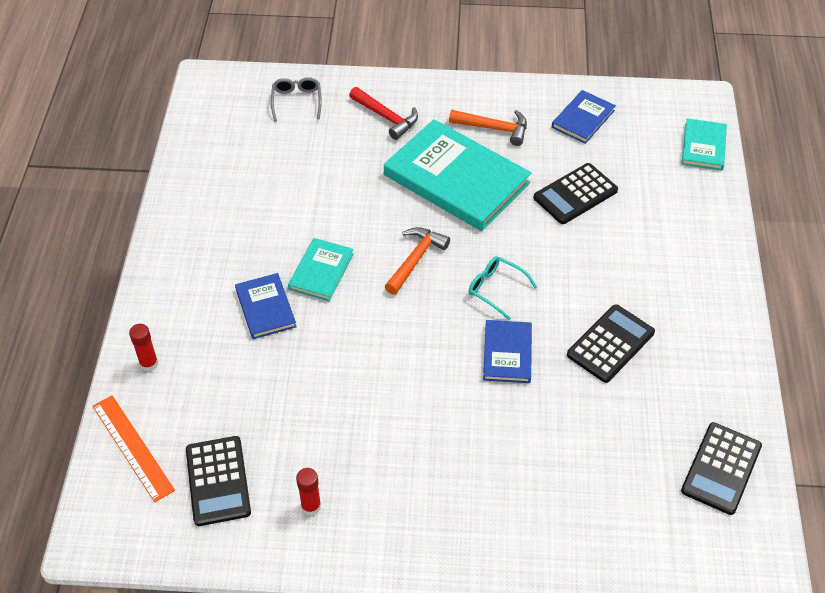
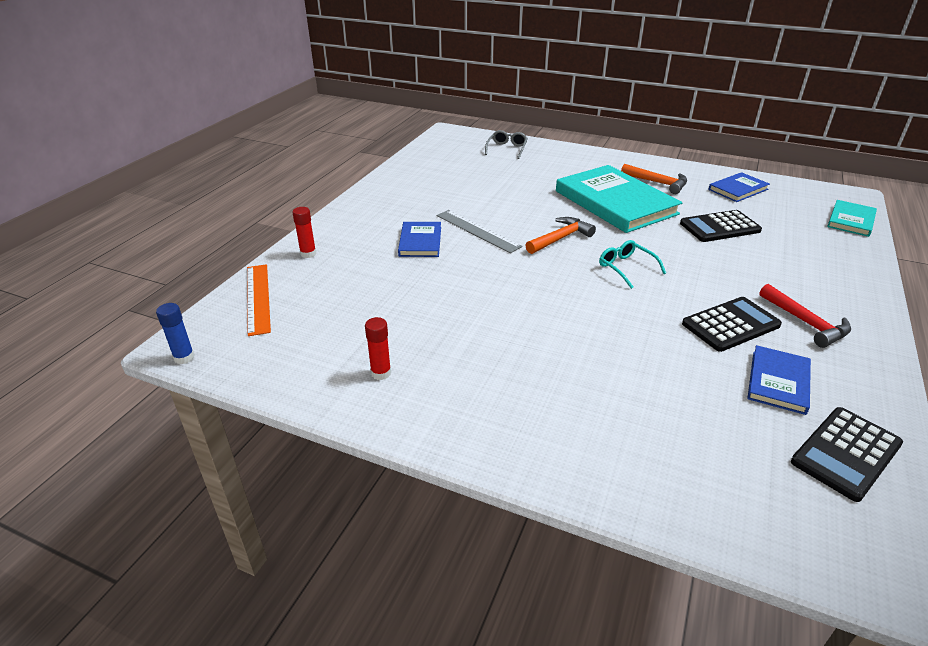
camera: 20 degrees right, 15 degrees down
(106, 549) = (184, 357): none -> blue glue stick
(218, 481) = (310, 335): black calculator -> none
(321, 271) = (477, 231): turquoise book -> grey ruler
(386, 117) = (571, 165): red hammer -> red hammer (806, 323)
(507, 353) = (621, 310): blue book -> blue book (778, 382)

